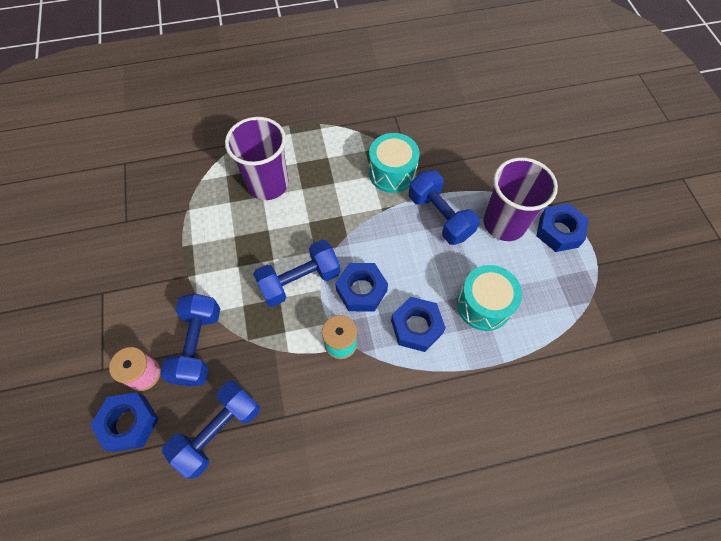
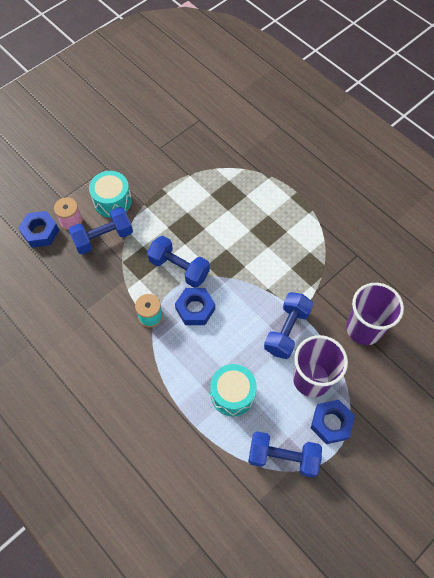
camera: 60 degrees right, 0 degrees up
(218, 431) = (59, 280): blue dumbbell -> blue dumbbell (283, 457)
(268, 184) = (239, 208): purple cup -> purple cup (364, 328)
(392, 173) = (303, 280): turquoise drum -> turquoise drum (112, 201)
(416, 327) = (189, 357): blue nut -> none

